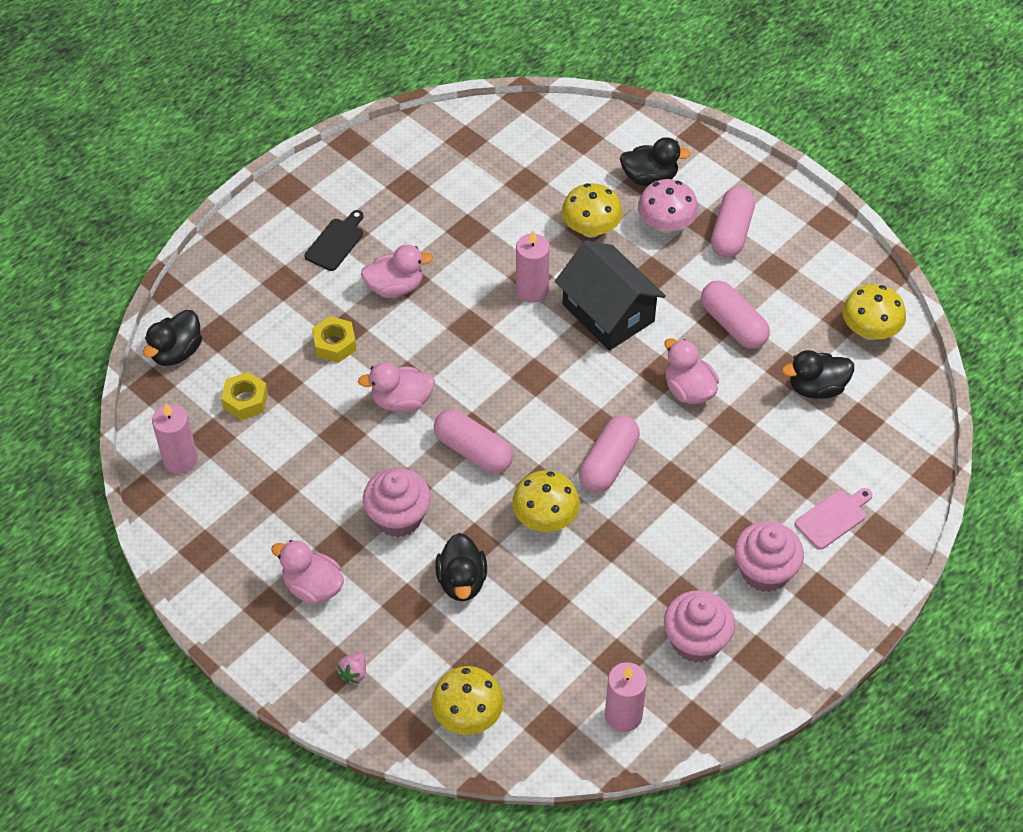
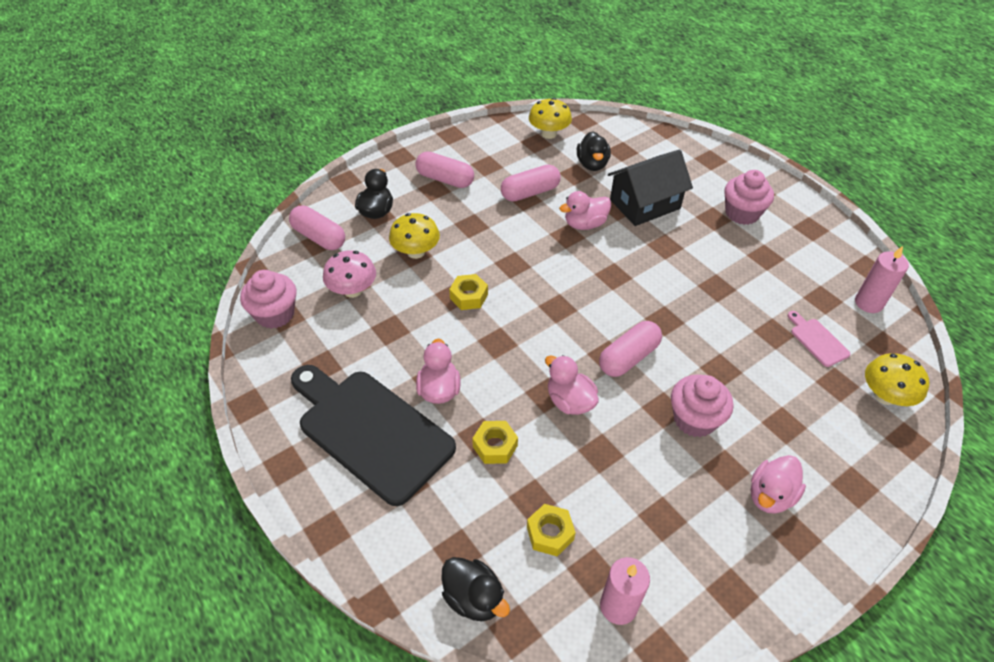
camera: 80 degrees left, 5 degrees down
(336, 242) = (370, 430): black cutting board -> black cutting board, size x2.45
(353, 673) = (857, 473): pink strawberry -> none
(401, 401) = (569, 401): pink duck -> pink duck turned 135 degrees clockwise
(462, 581) = (758, 383): black duck -> none
(532, 290) = (469, 296): pink candle -> yellow nut
(545, 518) = (697, 321): yellow mushroom -> none
(608, 313) = (503, 255): black house -> black house (645, 204)
(608, 463) = (647, 277): pink capsule -> pink capsule (319, 237)
(666, 224) = (426, 210): pink mushroom -> pink mushroom (352, 290)
(696, 641) = (801, 255): pink cupcake -> pink cupcake (275, 314)
(833, 517) = (698, 176): pink cutting board -> pink cutting board (817, 340)

